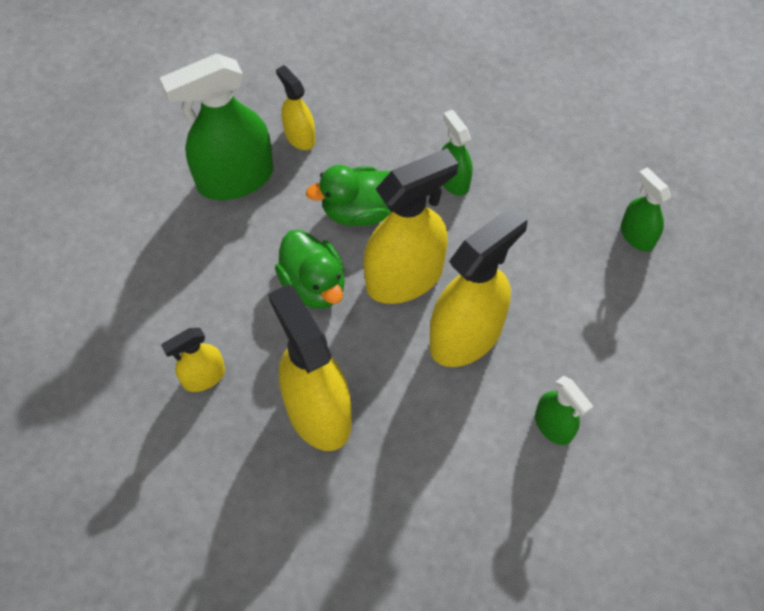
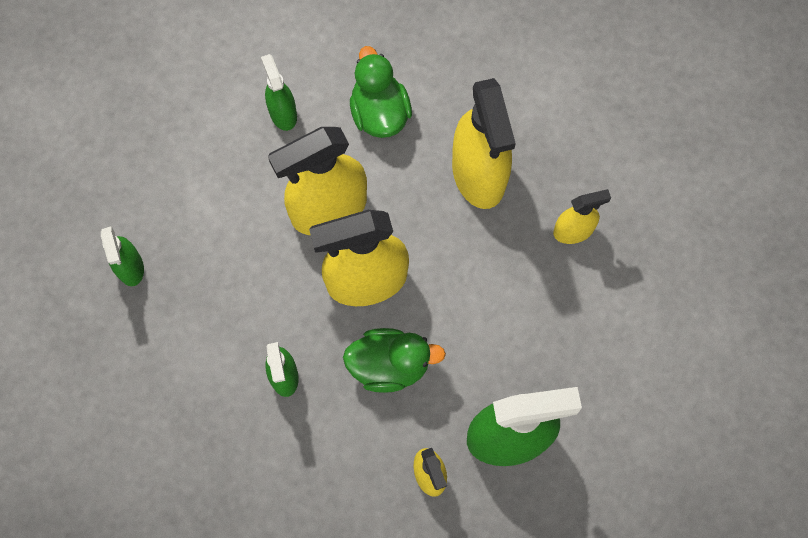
camera: 165 degrees left, 10 degrees up
(314, 285) = (454, 295): green duck -> green duck (379, 113)

